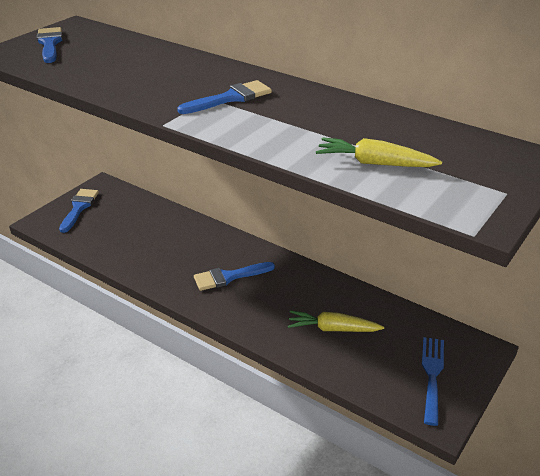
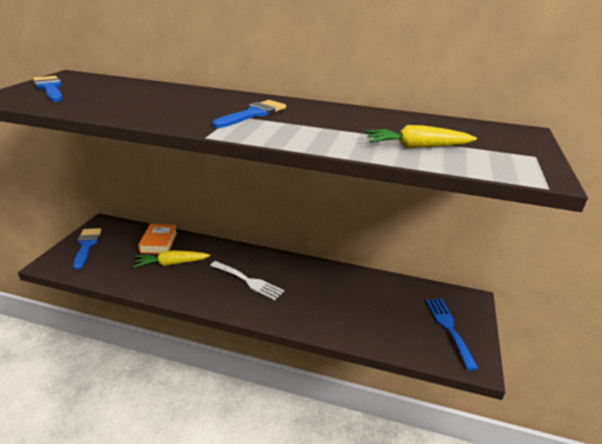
camera: 20 degrees left, 5 degrees down
(152, 216) = (159, 242): none -> orange book
(229, 277) = (248, 281): blue brush -> white fork
(333, 329) = (355, 307): yellow carrot -> yellow carrot (171, 263)

